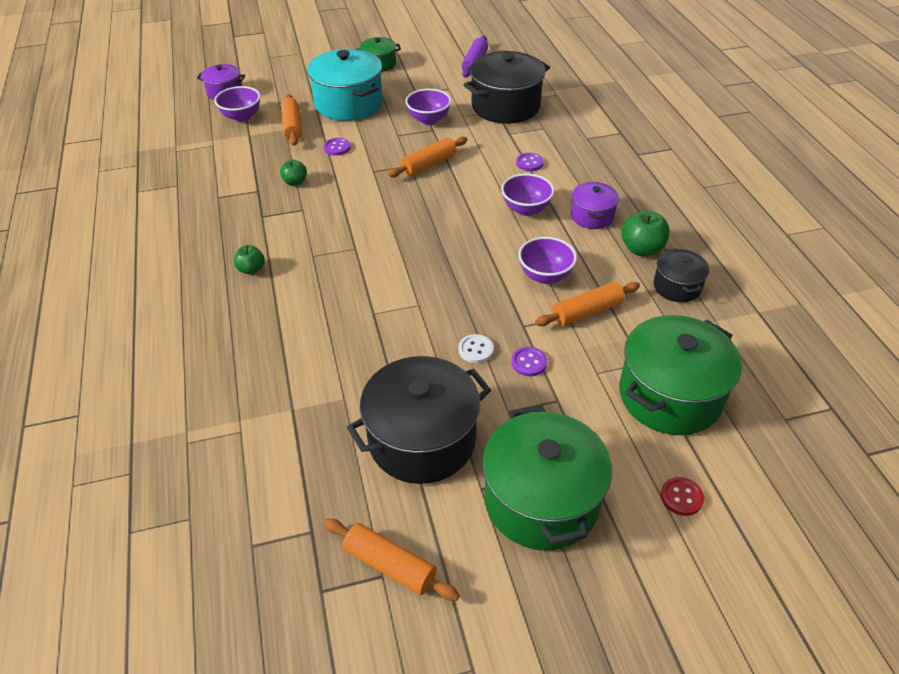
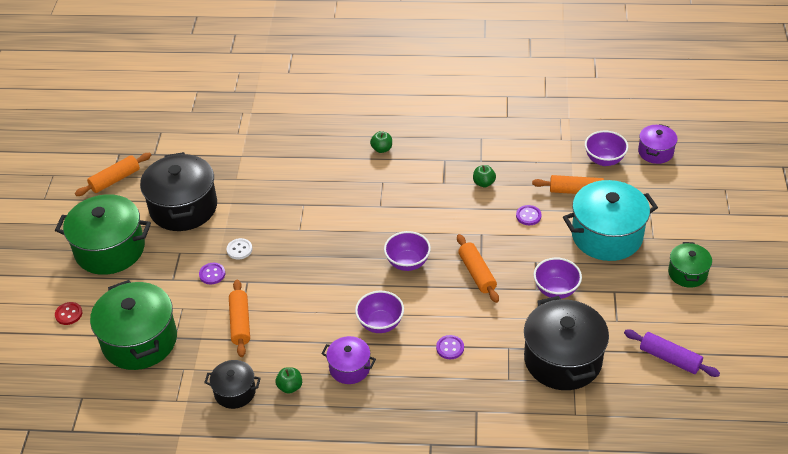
camera: 110 degrees right, 0 degrees up
(545, 276) = (291, 310): purple bowl -> purple bowl (407, 263)
(642, 249) = (290, 387): green apple -> green apple, size x0.63

